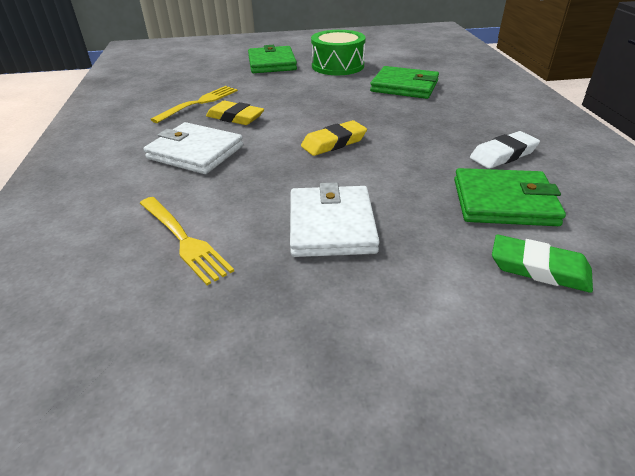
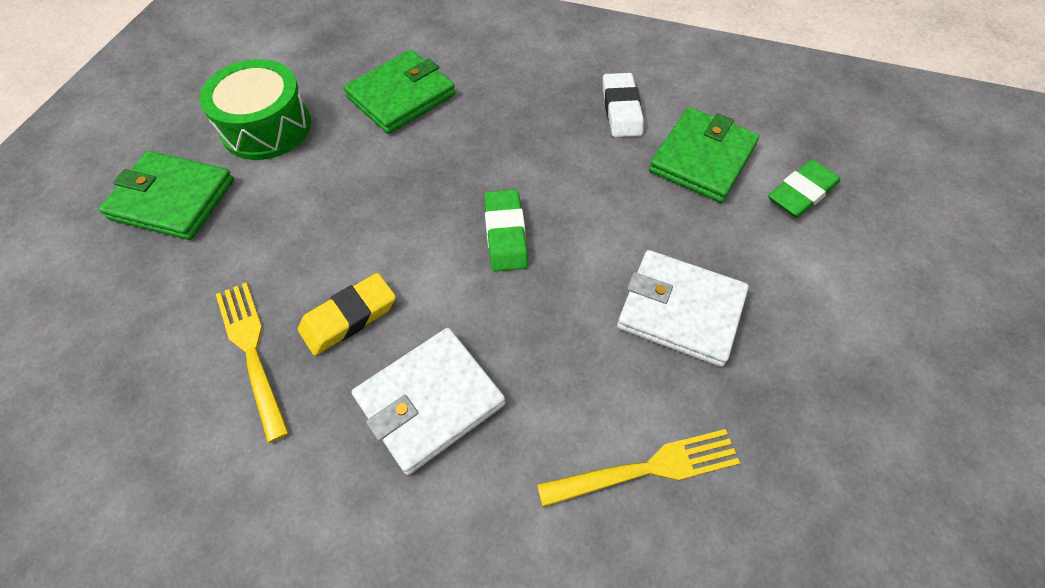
camera: 65 degrees left, 20 degrees up
(334, 142) = (505, 234): yellow eraser -> green eraser

